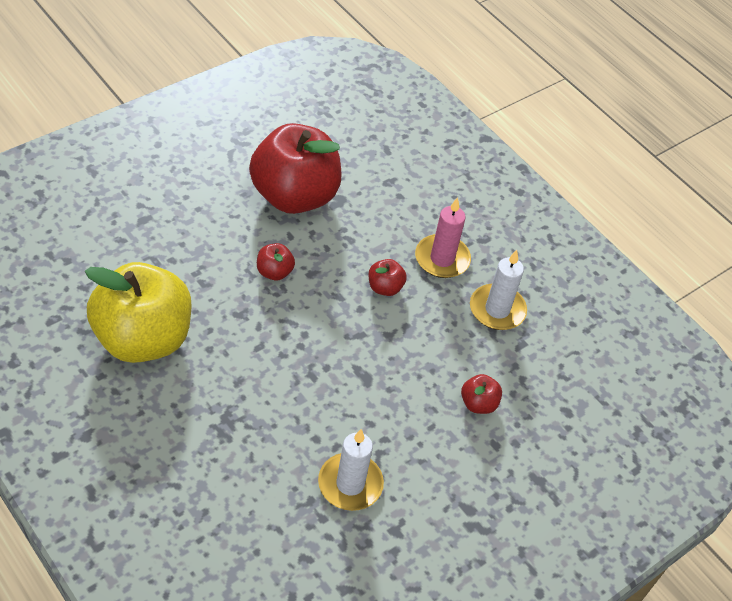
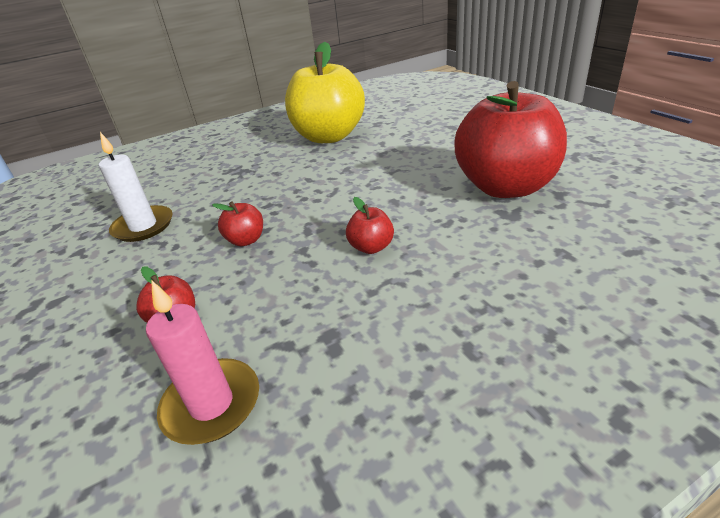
camera: 110 degrees right, 15 degrees down
(274, 272) = (395, 181): red apple -> red apple (246, 240)
(442, 259) = (421, 298): pink candle -> pink candle (211, 404)
(497, 310) = (320, 353): white candle -> none

